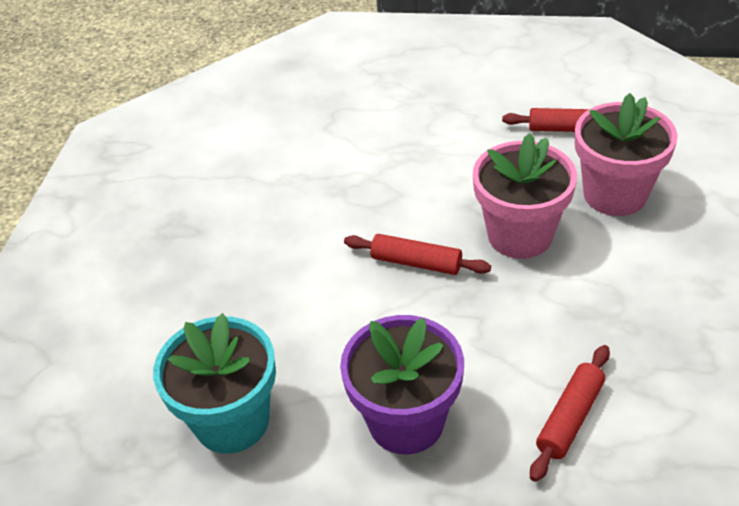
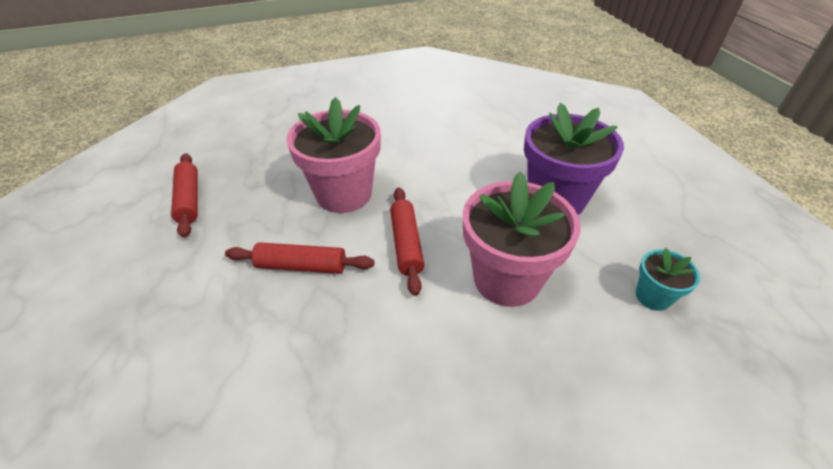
camera: 120 degrees left, 0 degrees up
(232, 421) = (653, 296): turquoise flower pot -> turquoise flower pot, size x0.48
(570, 418) = (492, 139): red rolling pin -> red rolling pin (301, 266)
(615, 194) = (277, 159): pink flower pot -> pink flower pot (507, 279)

